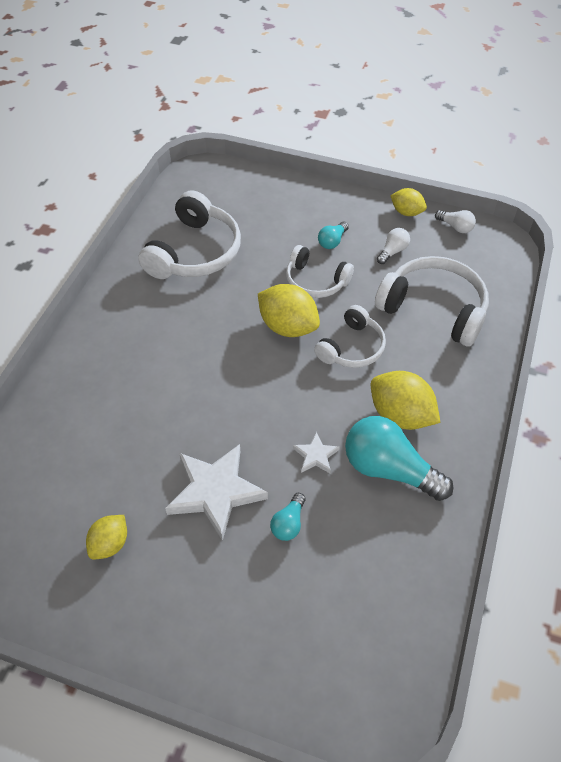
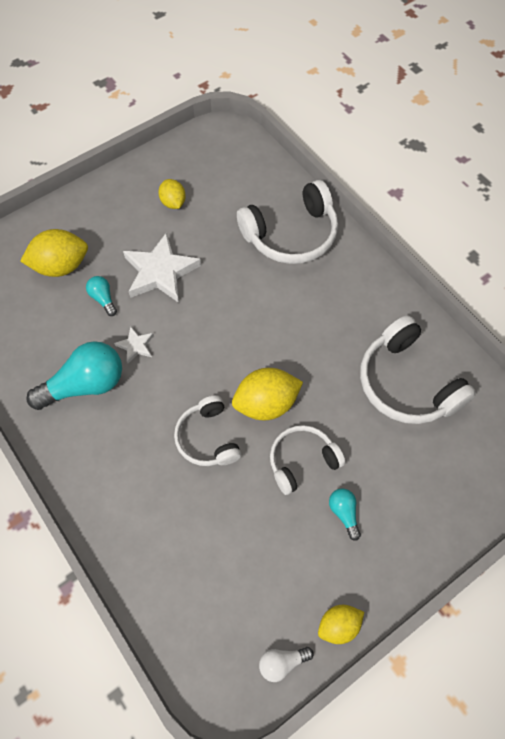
camera: 125 degrees right, 10 degrees up
(392, 251) = (292, 562): white light bulb -> none
(400, 415) = (118, 426): yellow lemon -> yellow lemon (61, 266)
(434, 308) = (195, 542): white headphones -> white headphones (291, 235)

